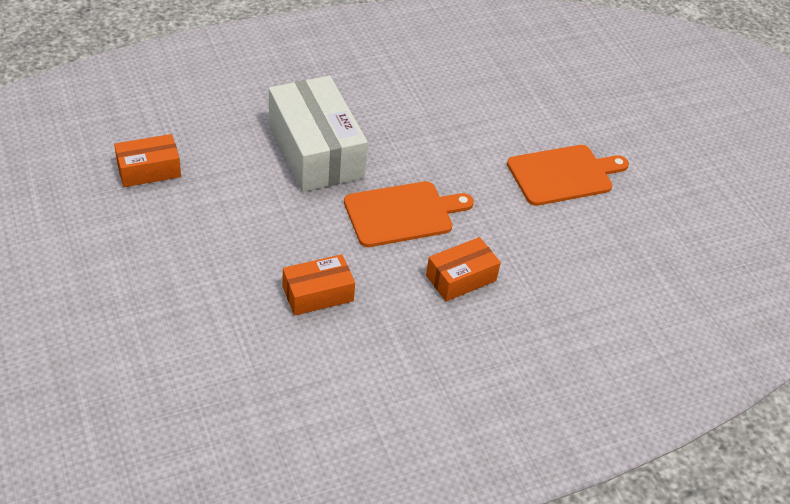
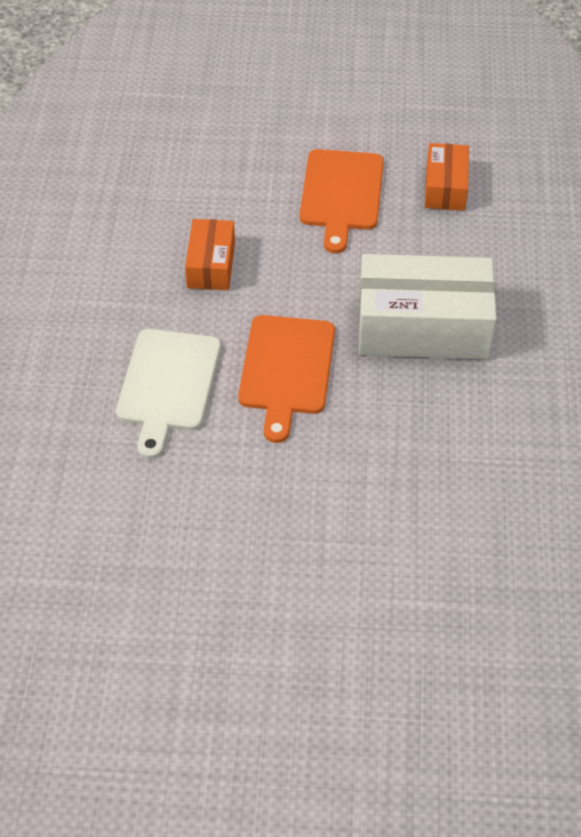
camera: 120 degrees right, 5 degrees up
(461, 278) = (168, 385): orange box -> white cutting board
(563, 175) = (275, 562): orange cutting board -> orange cutting board (341, 194)

